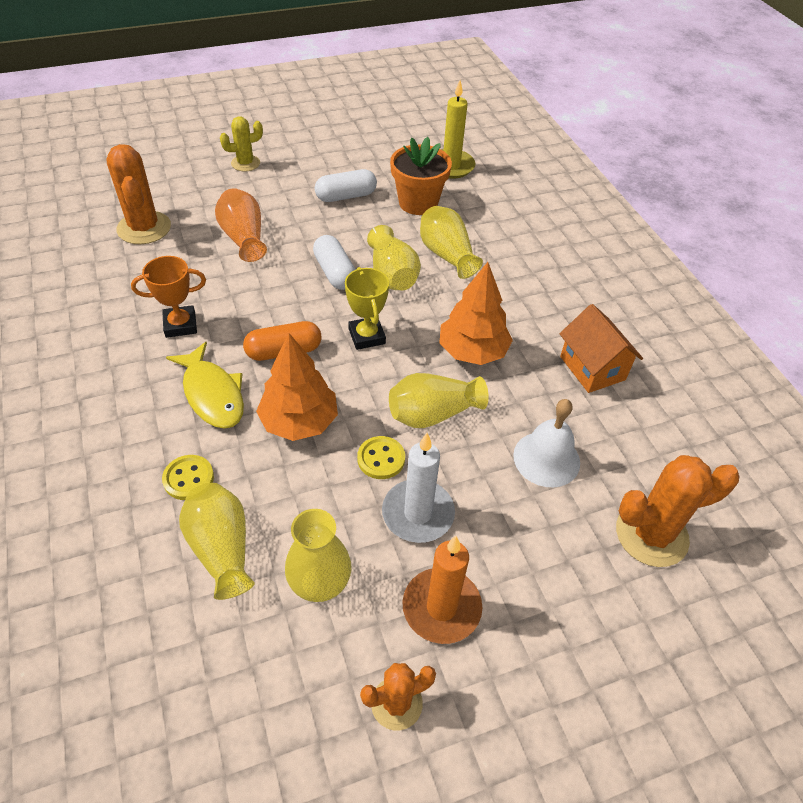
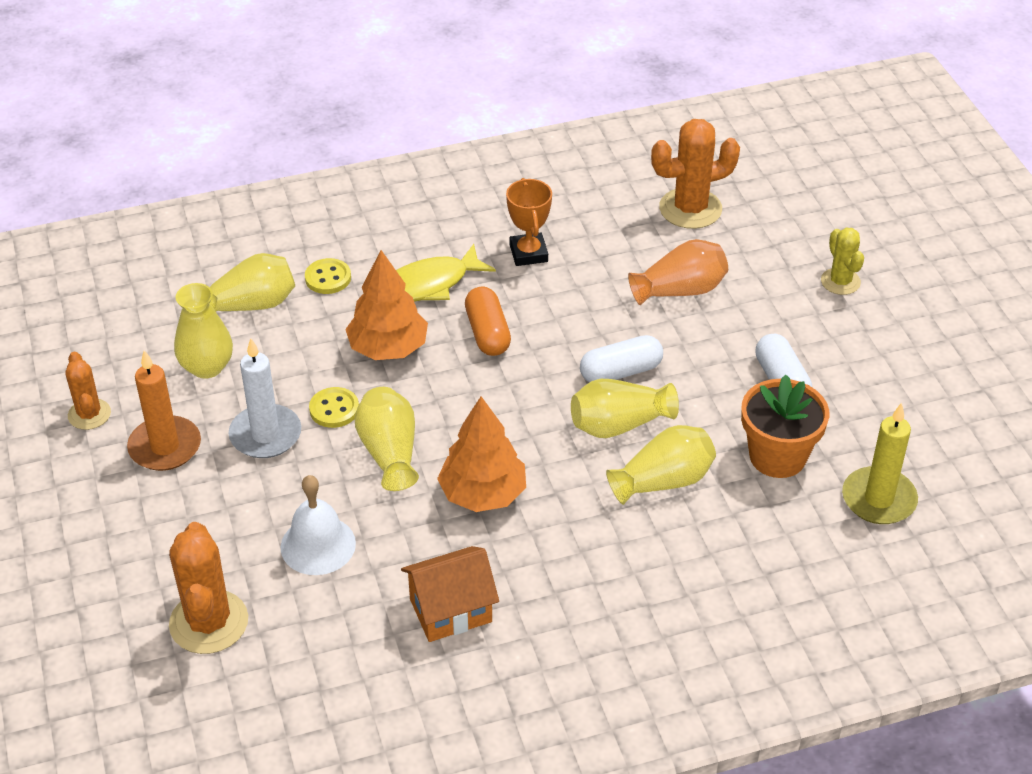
camera: 95 degrees right, 5 degrees down
(366, 336) = (510, 400): yellow trophy -> none

